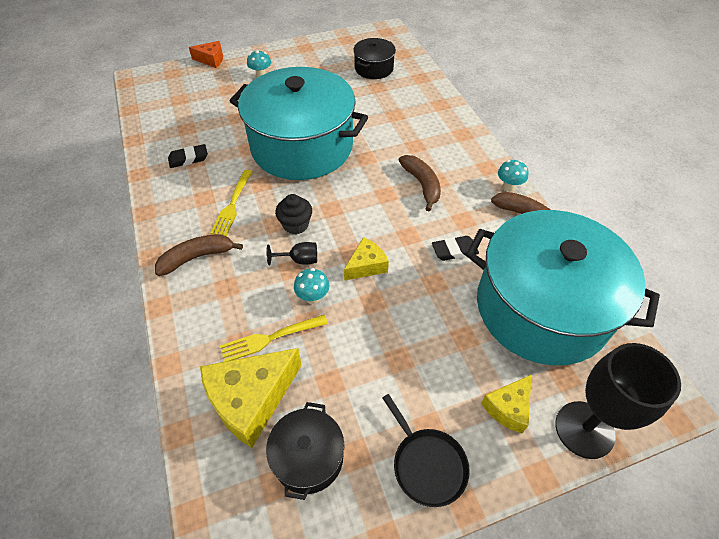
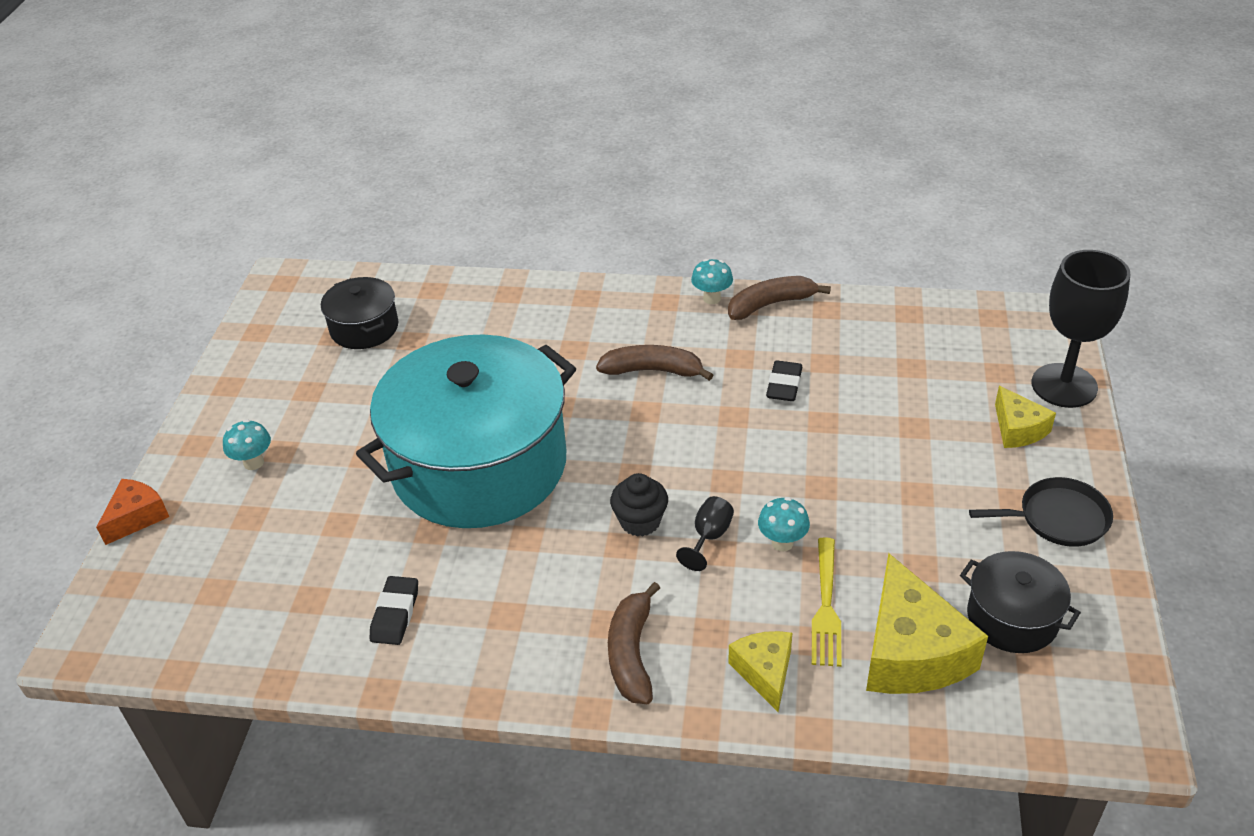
camera: 60 degrees left, 10 degrees down
(232, 204) = (548, 583): yellow fork -> none
(366, 265) = (759, 473): yellow cheese -> yellow cheese (764, 672)
(541, 308) = (906, 350): turquoise pot -> none

